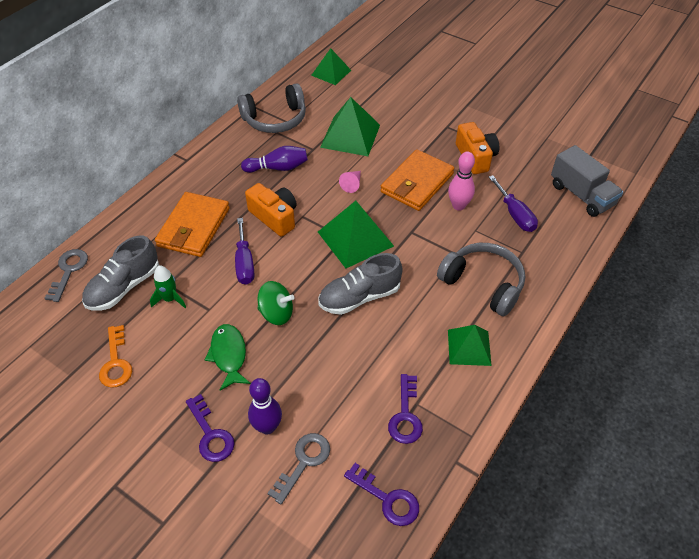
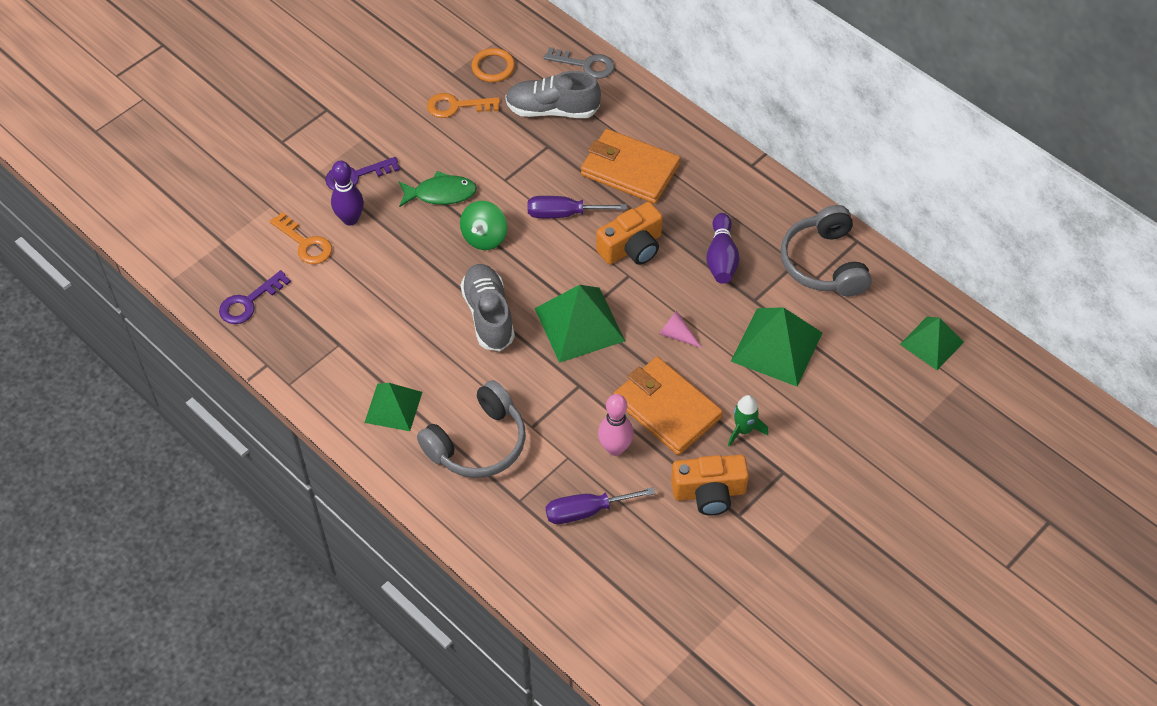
camera: 100 degrees right, 5 degrees up
(65, 341) = (493, 67): none -> orange ring
(124, 287) = (552, 110): grey shoe -> grey shoe turned 45 degrees counterclockwise
(170, 299) = (526, 148): green rocket -> green rocket (743, 430)
(304, 462) = (305, 243): grey key -> orange key
(405, 415) = (328, 332): purple key -> none
(581, 195) = (608, 608): grey truck -> none

